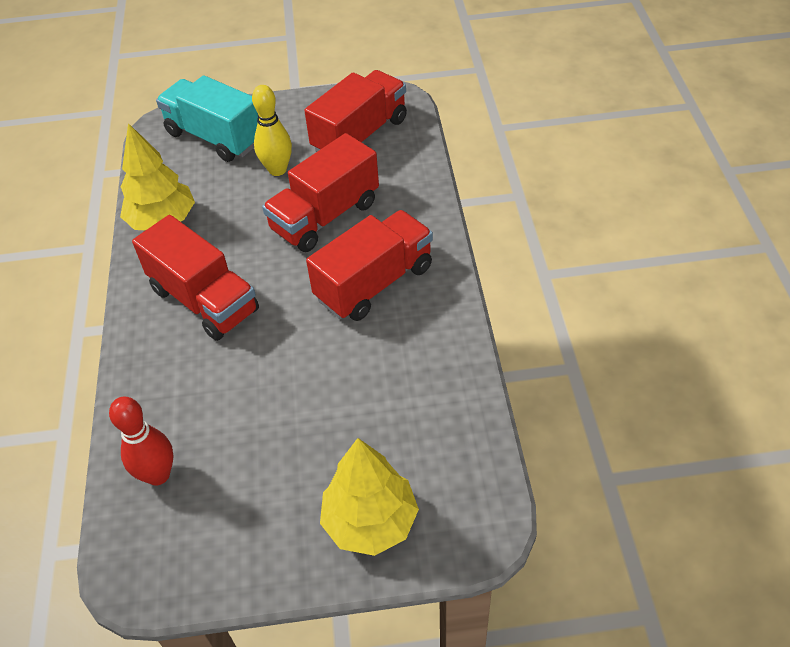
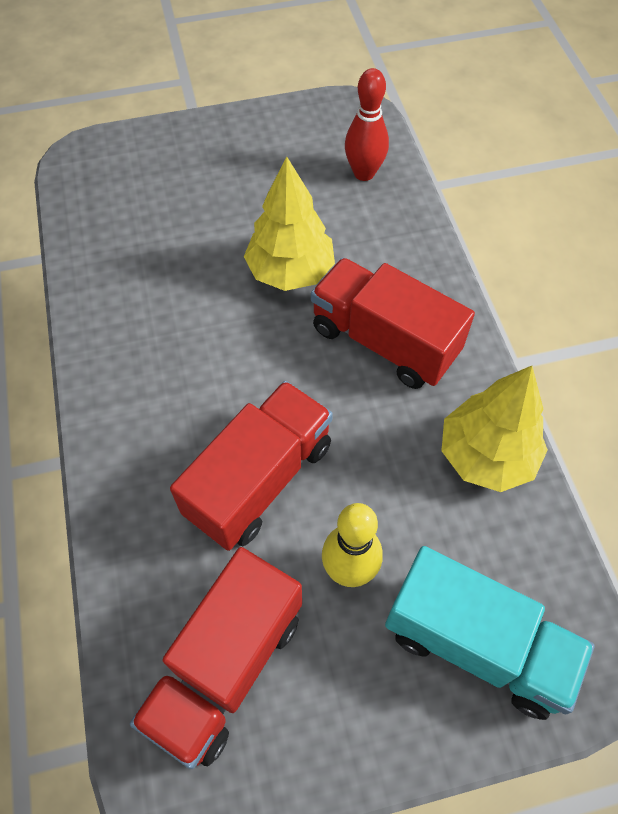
camera: 170 degrees right, 10 degrees up
(370, 522) = (173, 154): yellow tree -> yellow tree (290, 271)
(374, 283) = (183, 378): red truck -> none

